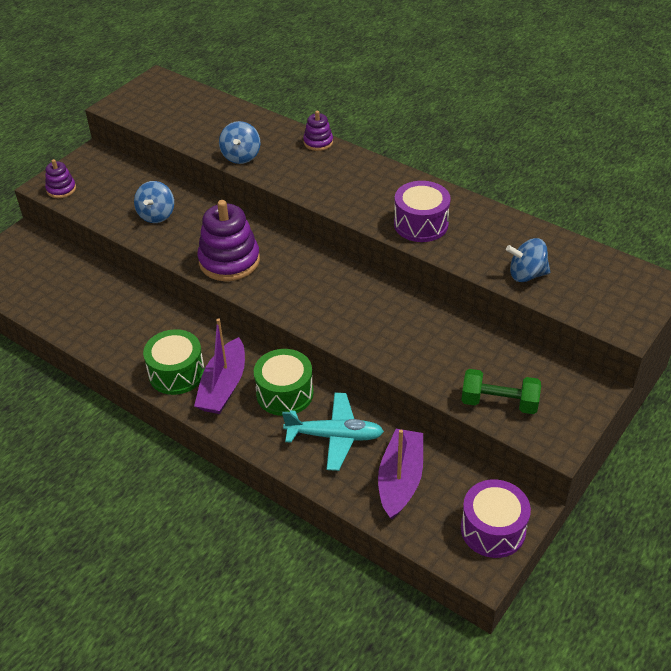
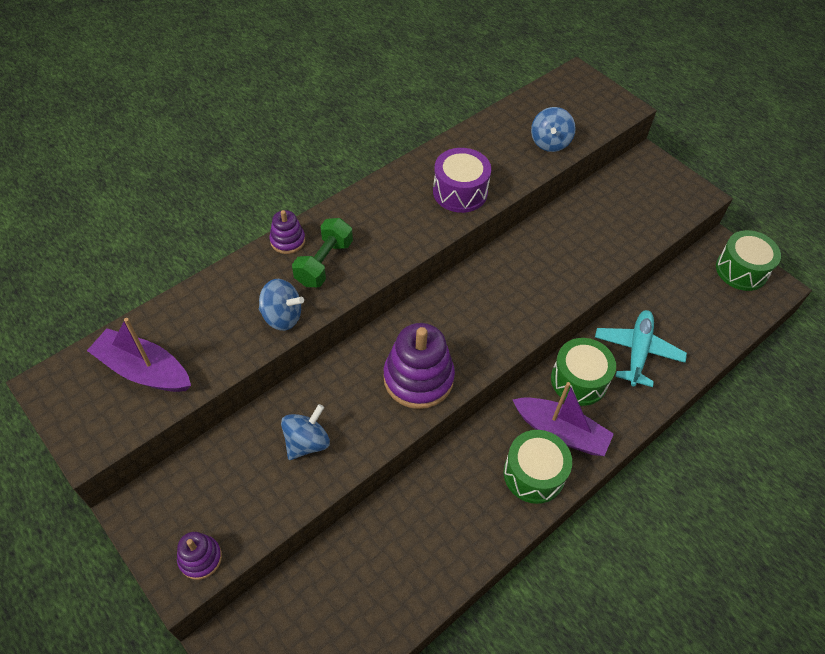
camera: 80 degrees left, 10 degrees up
(156, 215) = (307, 442): blue spinning top -> blue spinning top turned 75 degrees counterclockwise
(400, 480) = (690, 316): purple boat -> purple boat (144, 370)
(493, 529) = (741, 270): purple drum -> green drum
(499, 403) = (654, 216): green dumbbell -> green dumbbell (324, 263)

